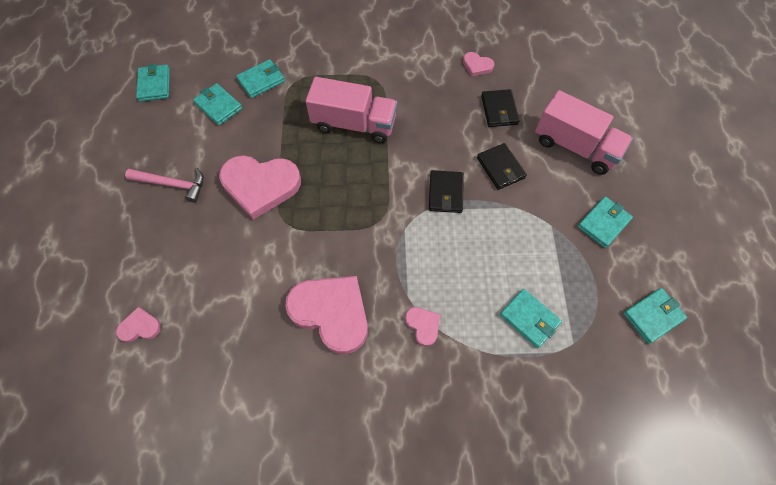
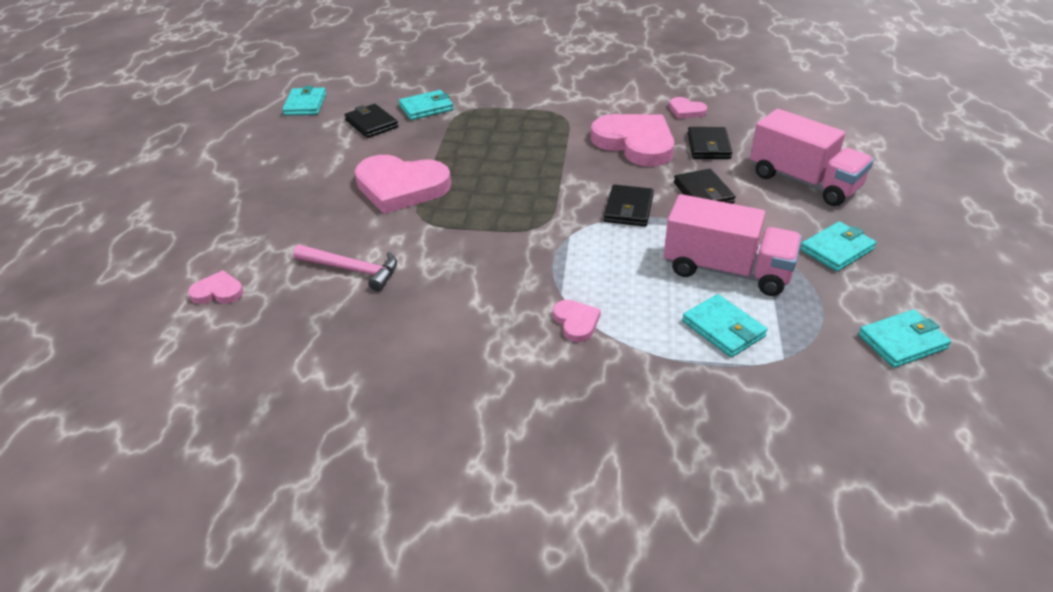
camera: 10 degrees right, 25 degrees down
(172, 184) = (298, 179): pink hammer -> pink hammer (352, 270)
(218, 106) = (371, 124): turquoise wallet -> black wallet
(331, 313) = (458, 300): pink heart -> pink heart (635, 143)
(354, 124) = (526, 146): pink truck -> pink truck (726, 270)

